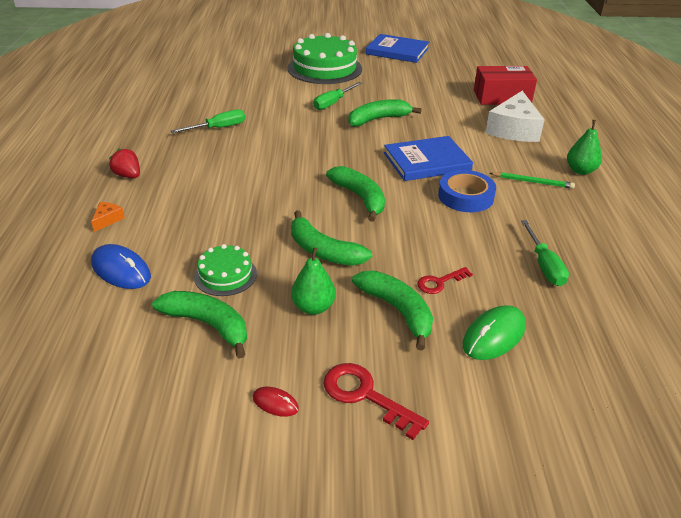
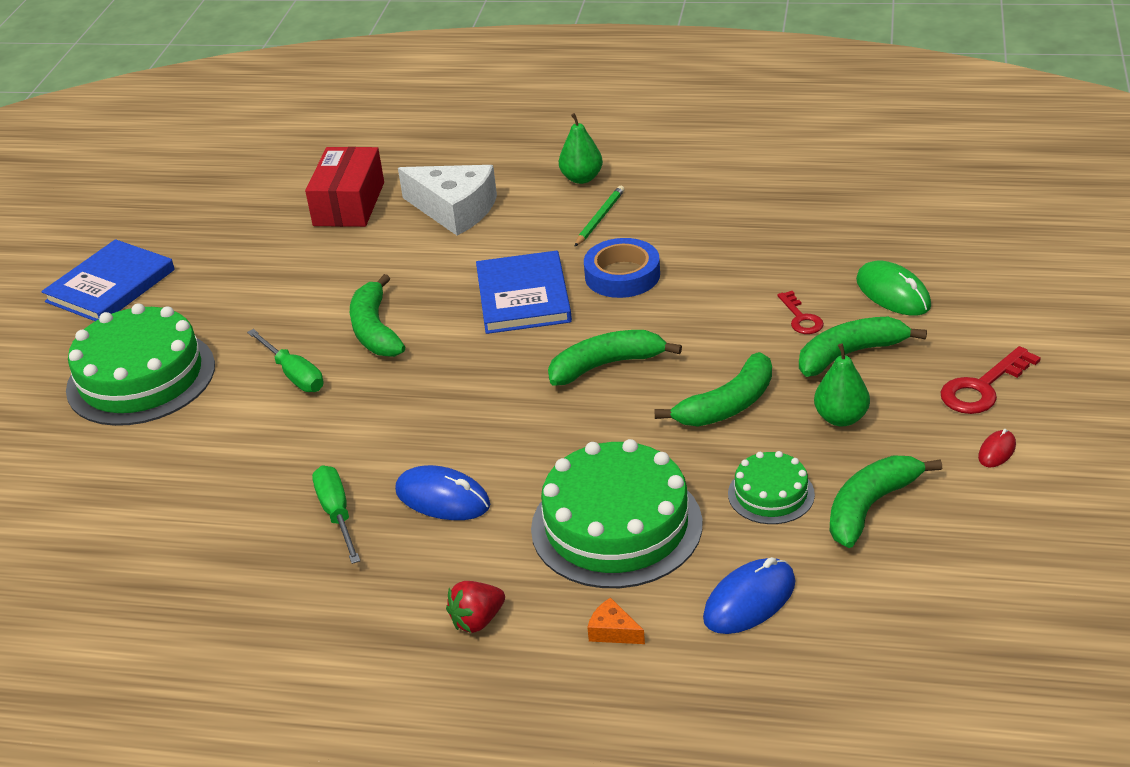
camera: 75 degrees left, 0 degrees up
(199, 214) = (616, 526): none -> green cake
(229, 155) = (442, 498): none -> blue mouse
(544, 265) = (776, 241): green screwdriver -> none

